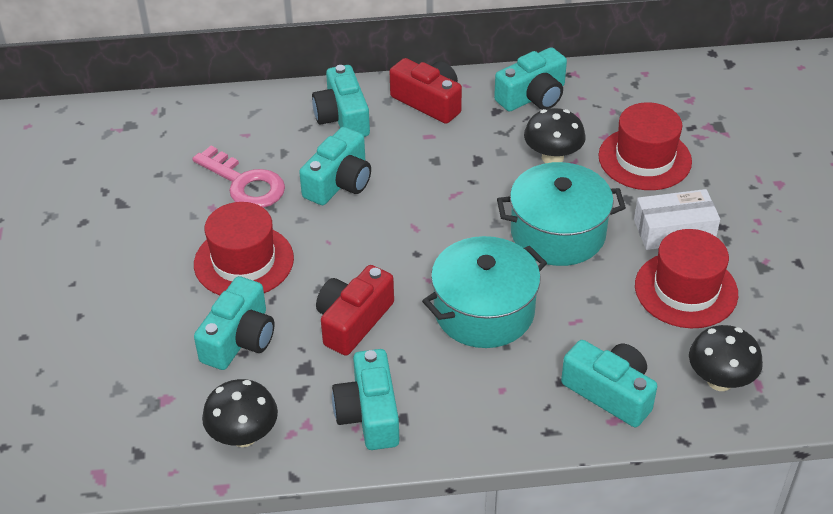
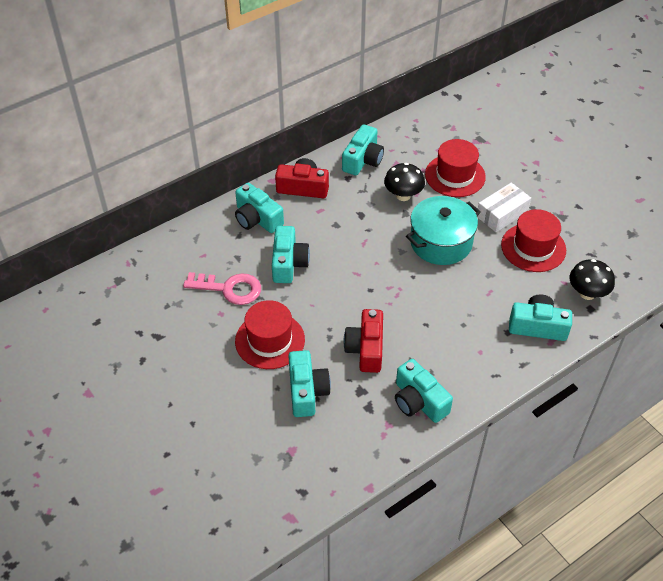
camera: 30 degrees left, 5 degrees up
(243, 436) = (357, 450): black mushroom -> none
(484, 311) = (435, 309): turquoise pot -> none

